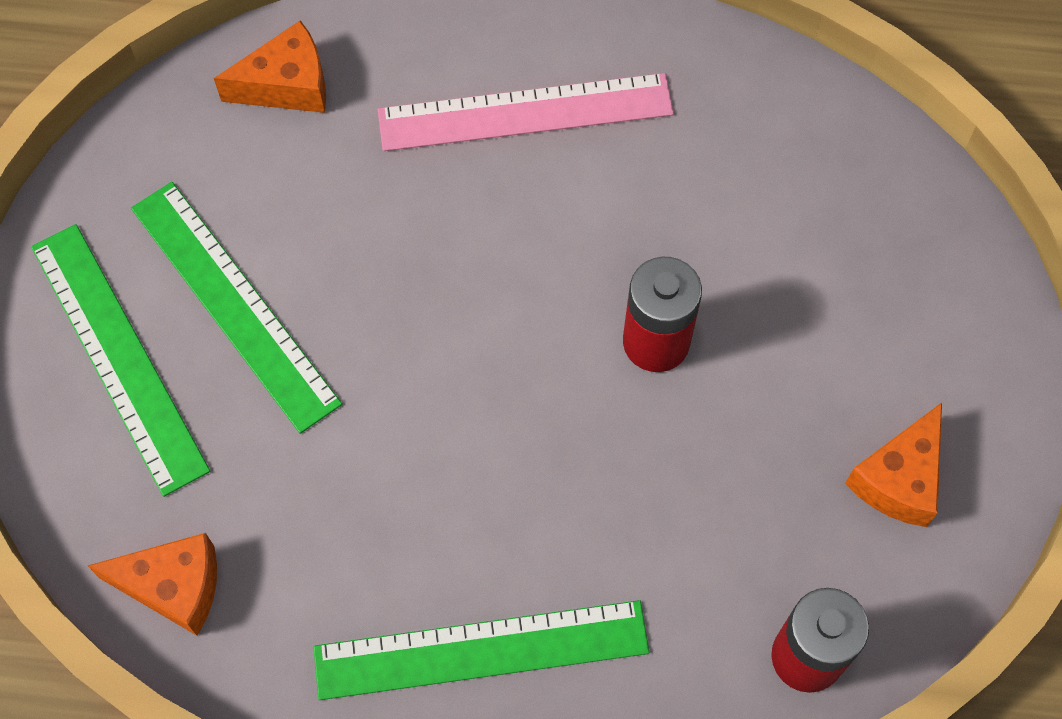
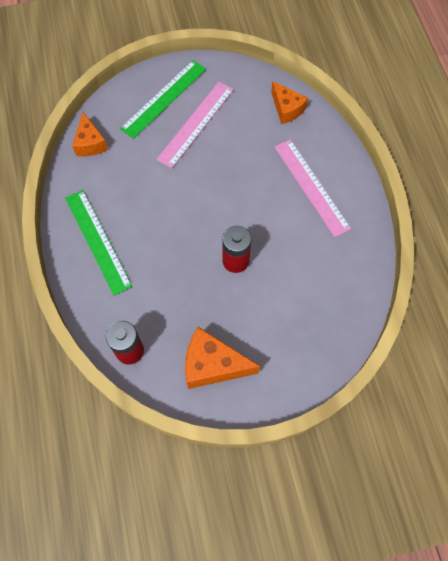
camera: 70 degrees right, 0 degrees up
(234, 304) = (196, 124): green ruler -> pink ruler
(899, 479) = (212, 365): orange cheese -> orange cheese, size x1.51

